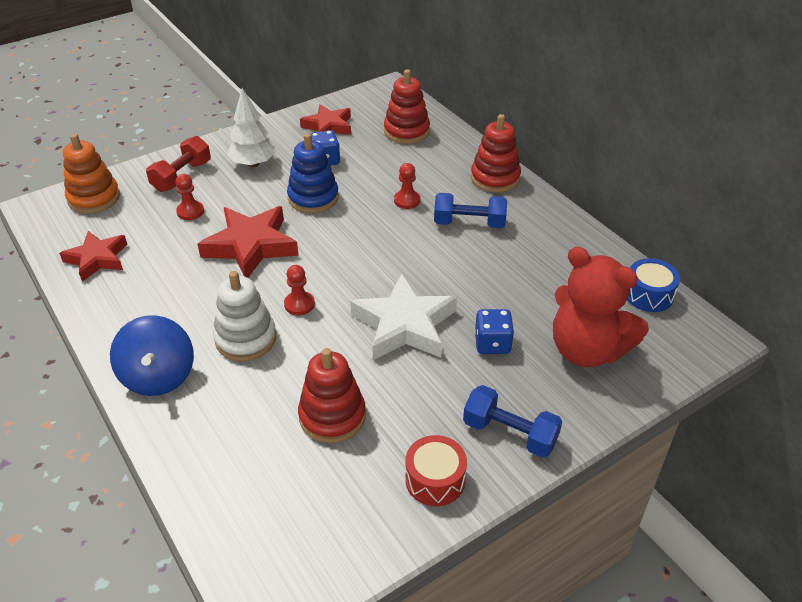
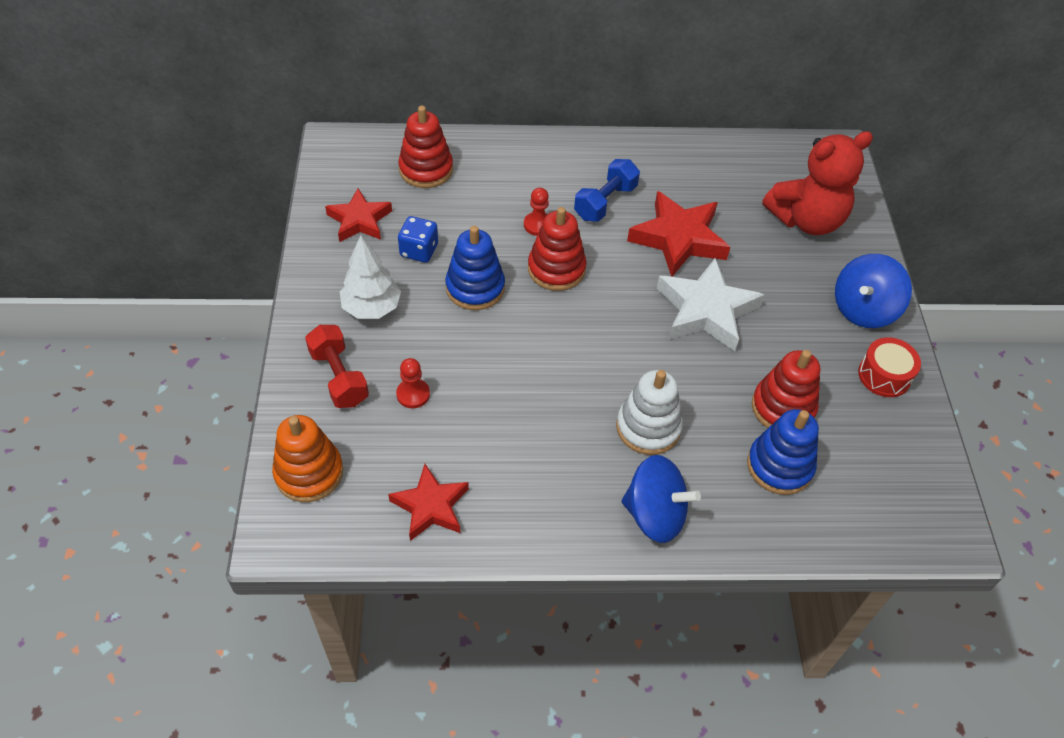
camera: 60 degrees left, 10 degrees up
(251, 246) = (513, 368): red star -> red star (678, 238)
(262, 438) = (779, 466): none -> blue stacking toy
(299, 304) = (628, 368): red pawn -> none
(492, 344) = (765, 268): blue dice -> none
(495, 178) = (555, 152): red stacking toy -> red stacking toy (556, 269)
(510, 433) = (863, 309): blue dumbbell -> blue spinning top
(648, 295) = (771, 153): blue drum -> none

